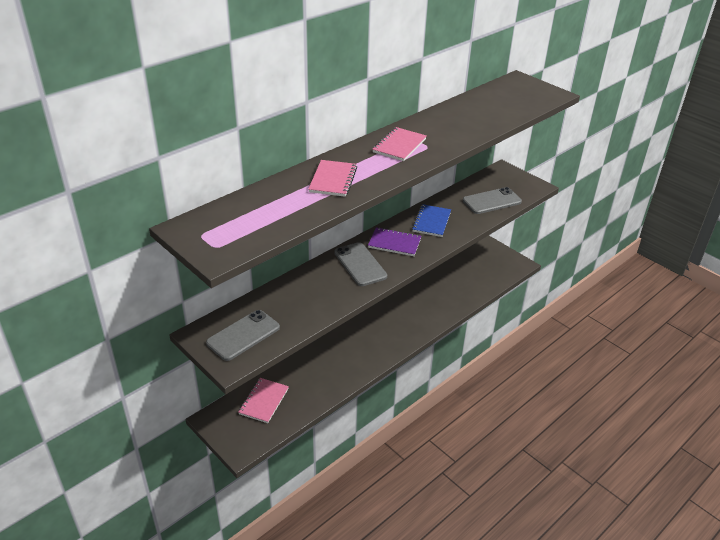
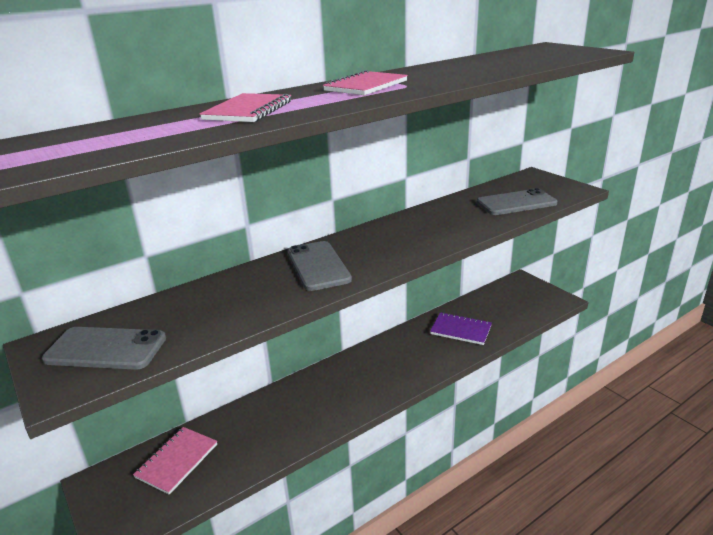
camera: 10 degrees right, 10 degrees down
(243, 335) = (106, 349): grey phone -> grey phone turned 45 degrees clockwise
(394, 243) = (374, 244): purple notebook -> purple notebook (461, 330)
(431, 222) = (430, 222): blue notebook -> none

